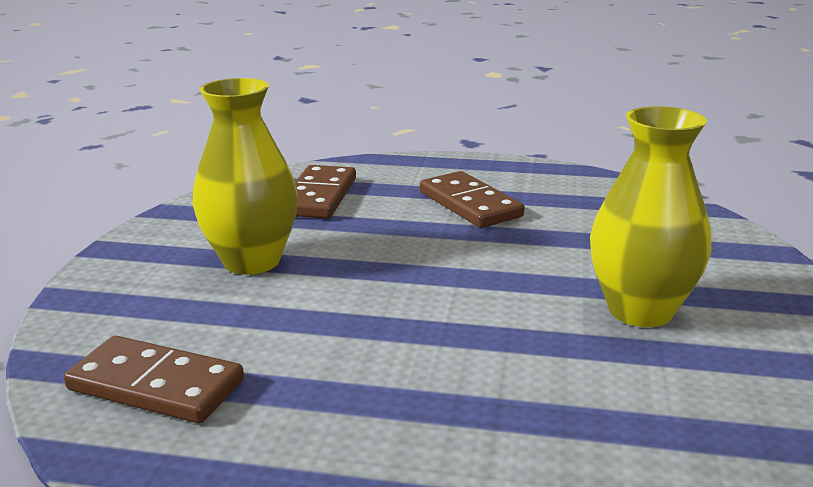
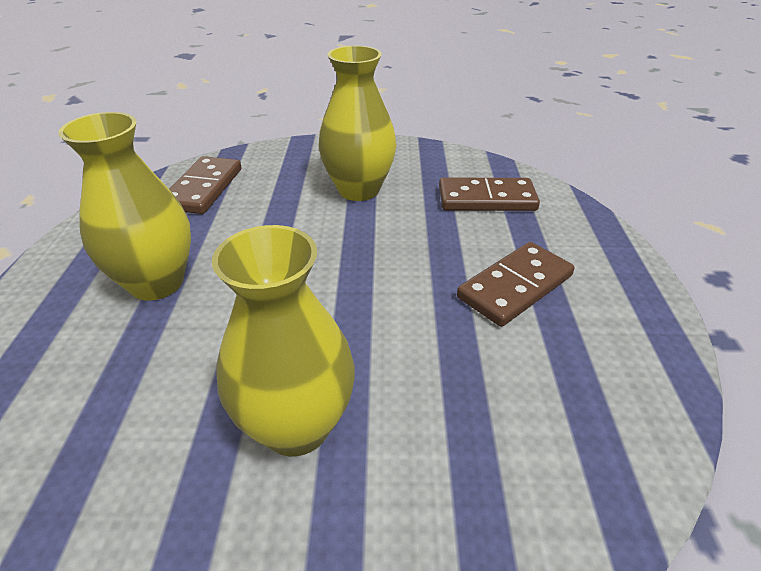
camera: 80 degrees right, 15 degrees up
(408, 410) = (156, 283): none -> yellow vase

